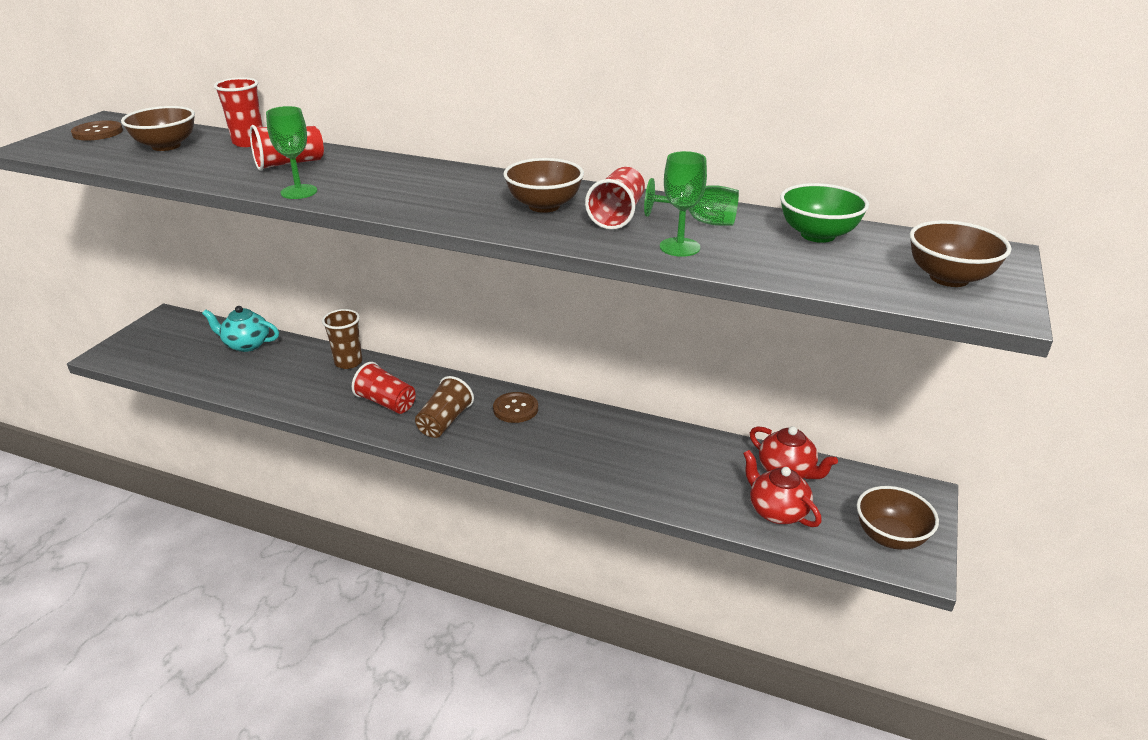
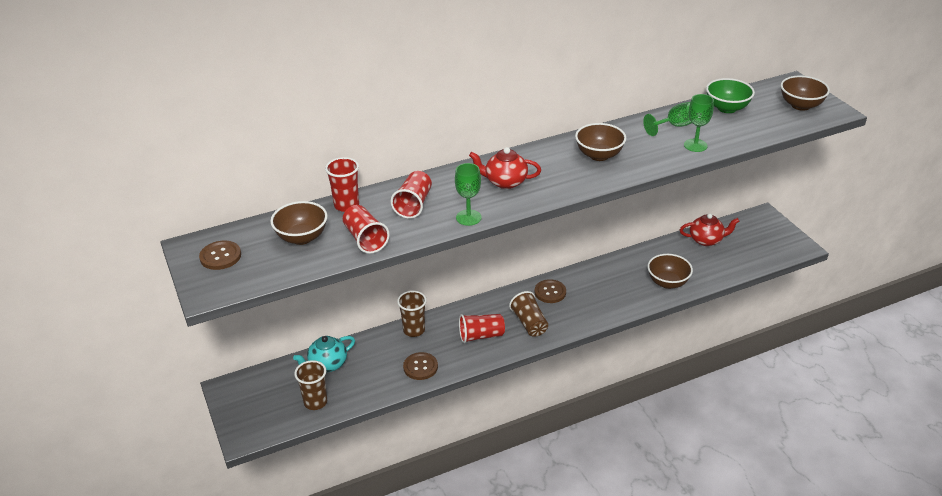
camera: 45 degrees left, 5 degrees up
(186, 364) = (315, 402): none -> brown cup
(296, 393) = (420, 367): none -> brown button
(617, 215) = (638, 142): red cup -> red cup (365, 239)
(776, 511) = (729, 261): red teapot -> red teapot (505, 182)
(890, 537) = (778, 243): brown bowl -> brown bowl (667, 282)

